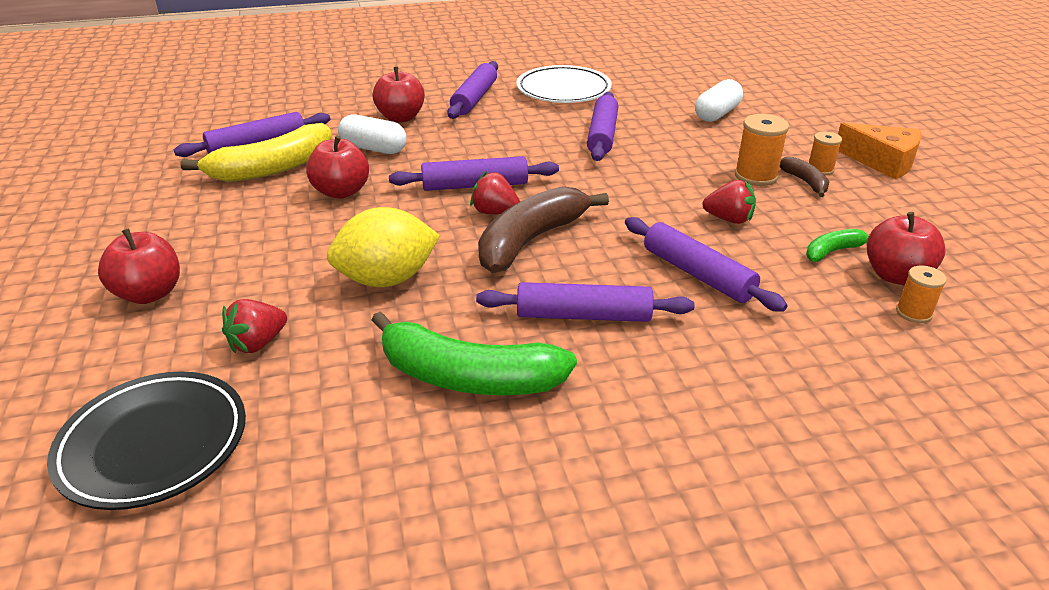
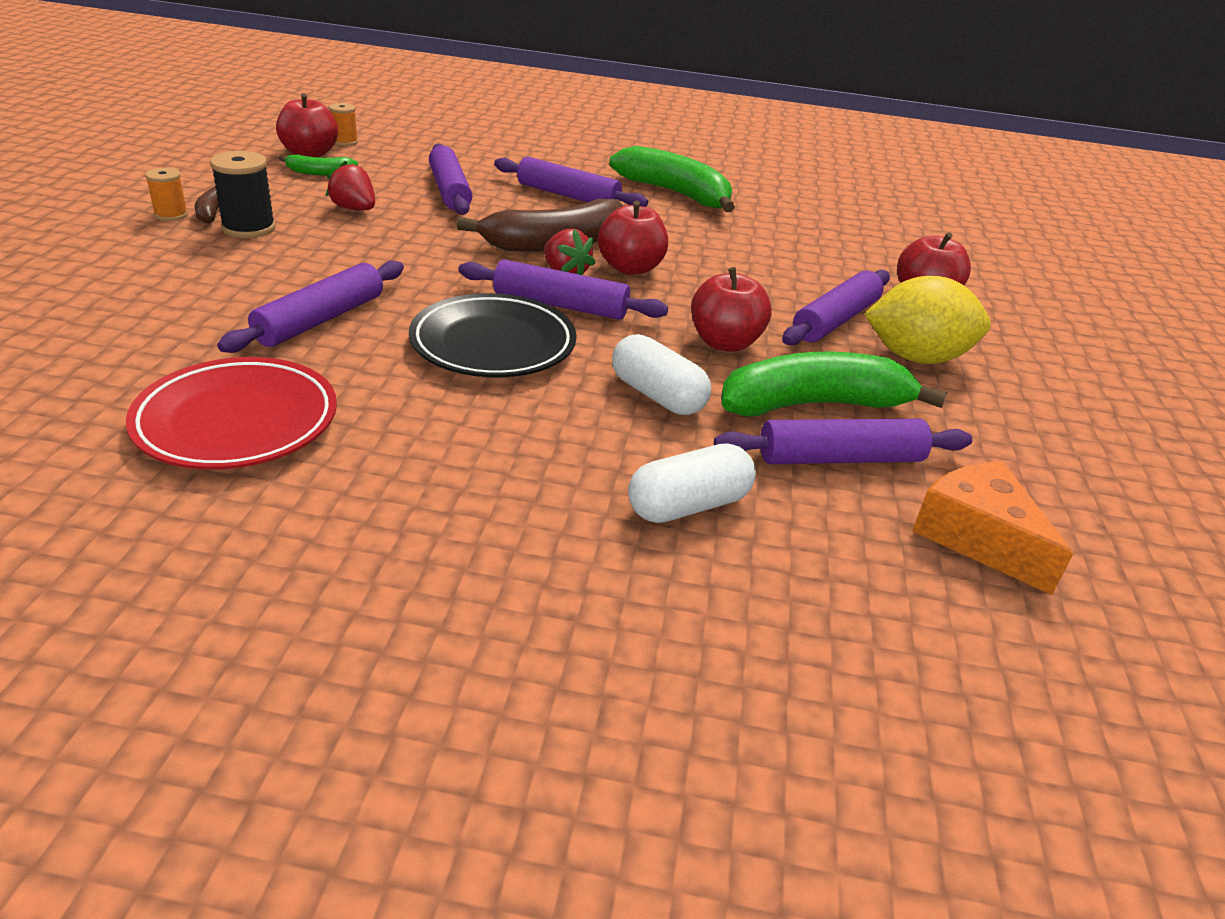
camera: 160 degrees left, 0 degrees up
(154, 445) = (882, 218): black plate -> black plate (493, 344)
(258, 343) = (821, 243): red strawberry -> none
(272, 168) = (813, 405): yellow banana -> green banana
(387, 279) = (706, 252): yellow lemon -> yellow lemon (916, 357)
(401, 118) = (581, 448): red apple -> red apple (630, 268)
(475, 98) = (414, 454): purple rolling pin -> purple rolling pin (835, 320)
(563, 90) = (237, 422): white plate -> red plate
(717, 114) = (109, 302): white capsule -> white capsule (688, 506)
(756, 176) = (249, 228): orange spool -> black spool
(882, 162) = (92, 202): orange cheese -> orange cheese (978, 538)

